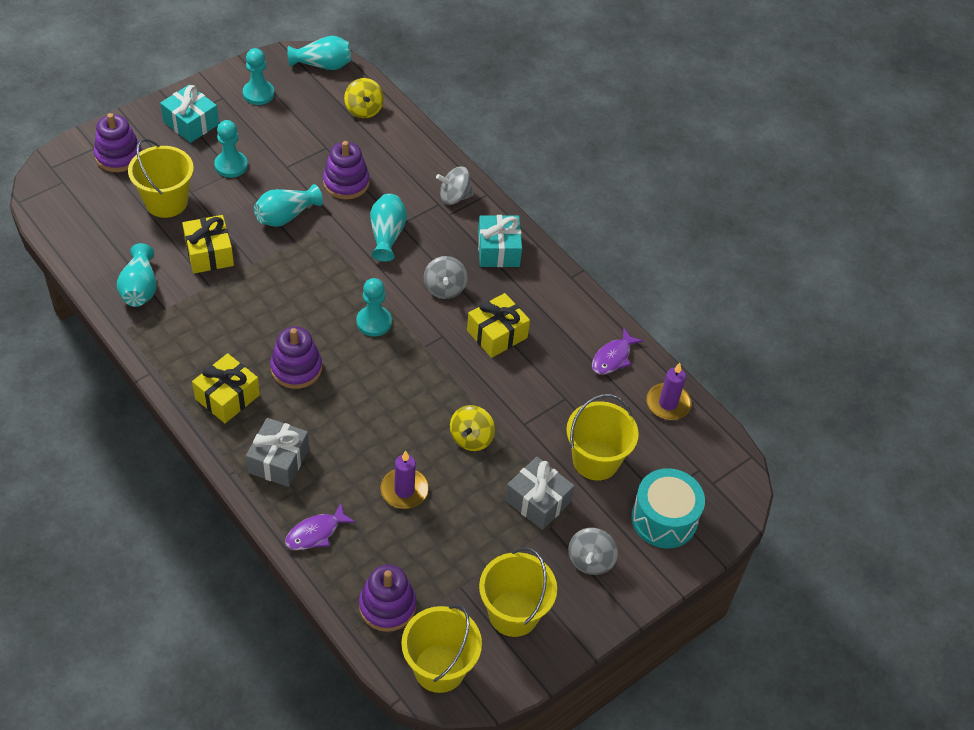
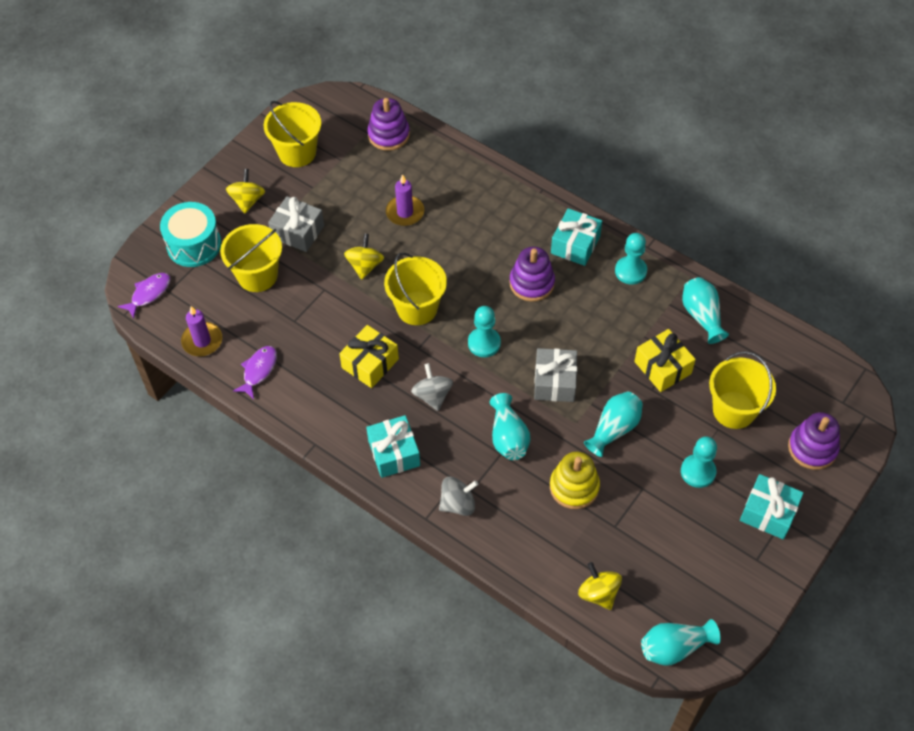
camera: 170 degrees right, 5 degrees up
(227, 397) = (575, 245): yellow gift -> turquoise gift
(258, 94) = (722, 578): turquoise pawn -> turquoise pawn (630, 271)
(278, 460) = (510, 208): grey gift -> grey gift (554, 382)
(316, 533) = (459, 167): purple fish -> purple fish (149, 294)
(346, 183) = (574, 487): purple stacking toy -> yellow stacking toy
(439, 668) = (340, 109): yellow bucket -> yellow bucket (417, 308)
(590, 560) = (247, 200): grey spinning top -> yellow spinning top

